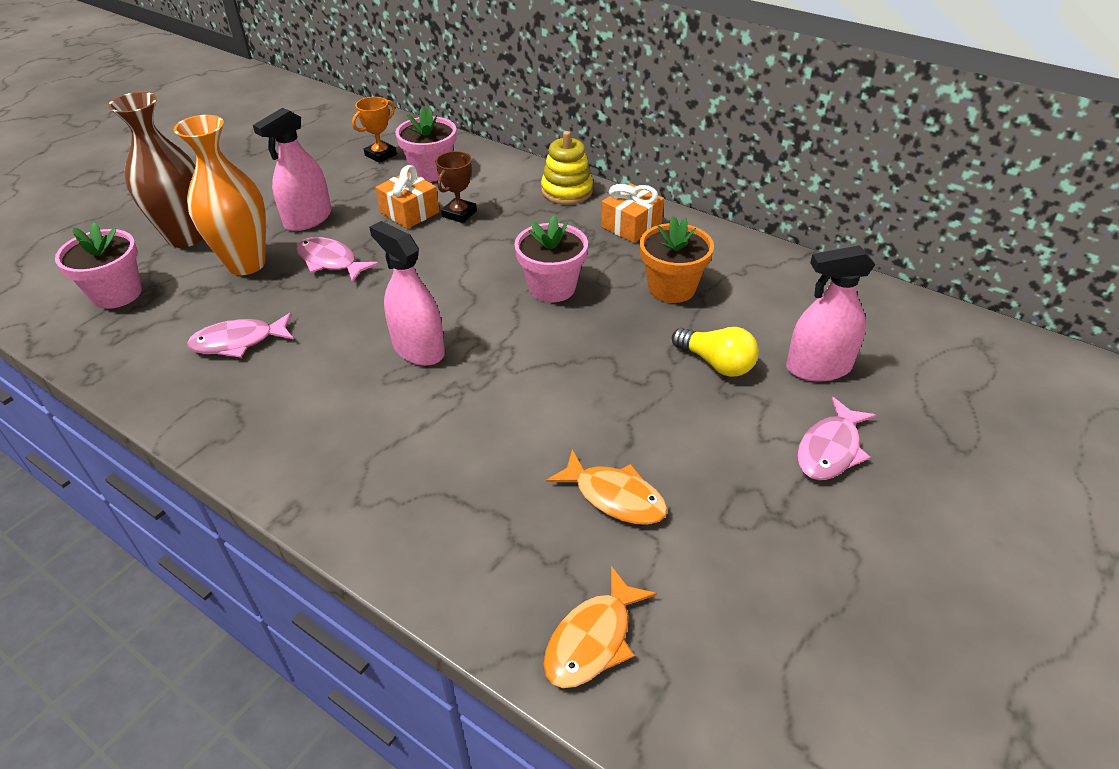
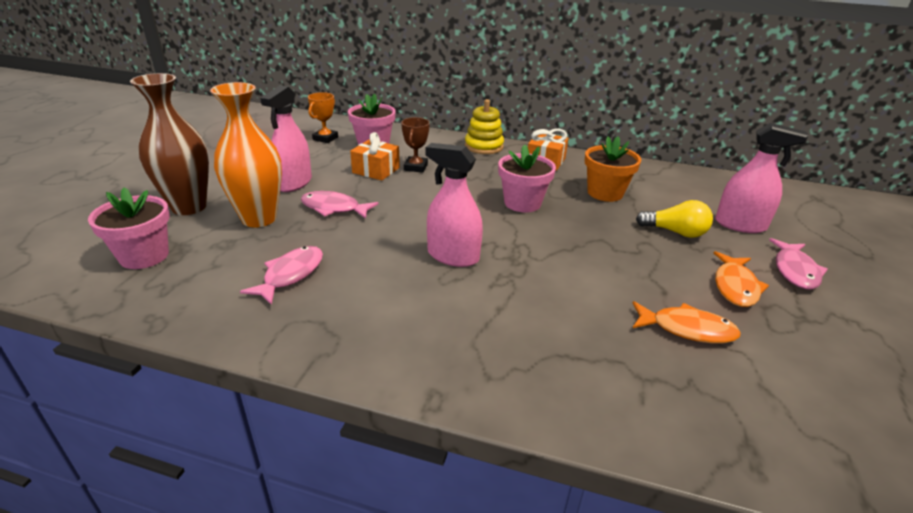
camera: 20 degrees left, 10 degrees down
(238, 342) = (290, 275): pink fish -> pink fish turned 150 degrees clockwise
(593, 639) = (767, 437): orange fish -> orange fish (735, 286)
(818, 368) = (740, 225): pink spray bottle -> pink spray bottle turned 135 degrees counterclockwise

